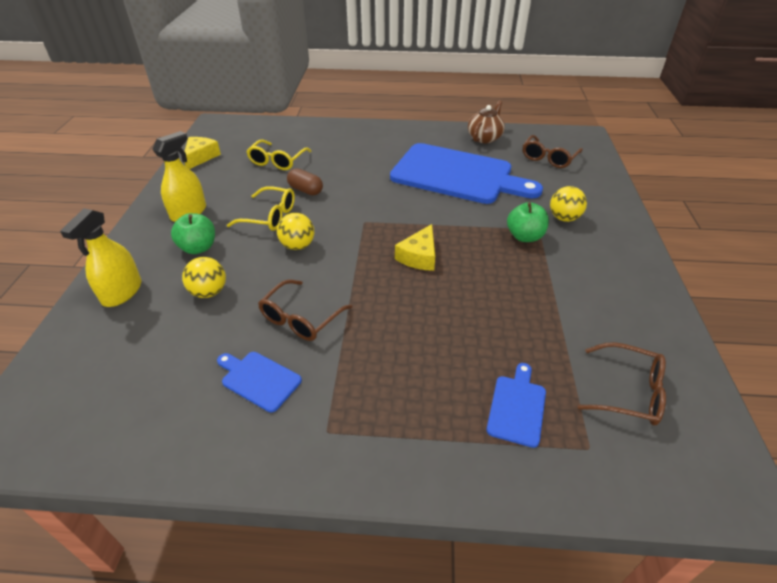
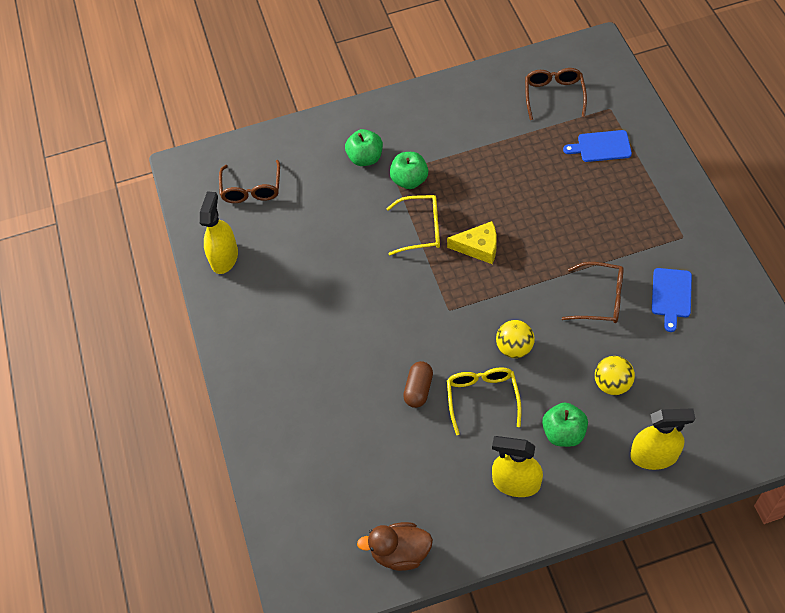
camera: 105 degrees left, 15 degrees up
(200, 157) = (400, 553): yellow cheese -> brown duck
(277, 161) = (371, 453): yellow glasses -> yellow glasses (421, 229)
(457, 175) = (324, 260): blue cutting board -> none
(484, 138) = (224, 257): brown teapot -> yellow spray bottle
(548, 158) = (251, 189): brown glasses -> brown glasses turned 75 degrees clockwise
(564, 218) = (365, 158): yellow ball -> green apple

